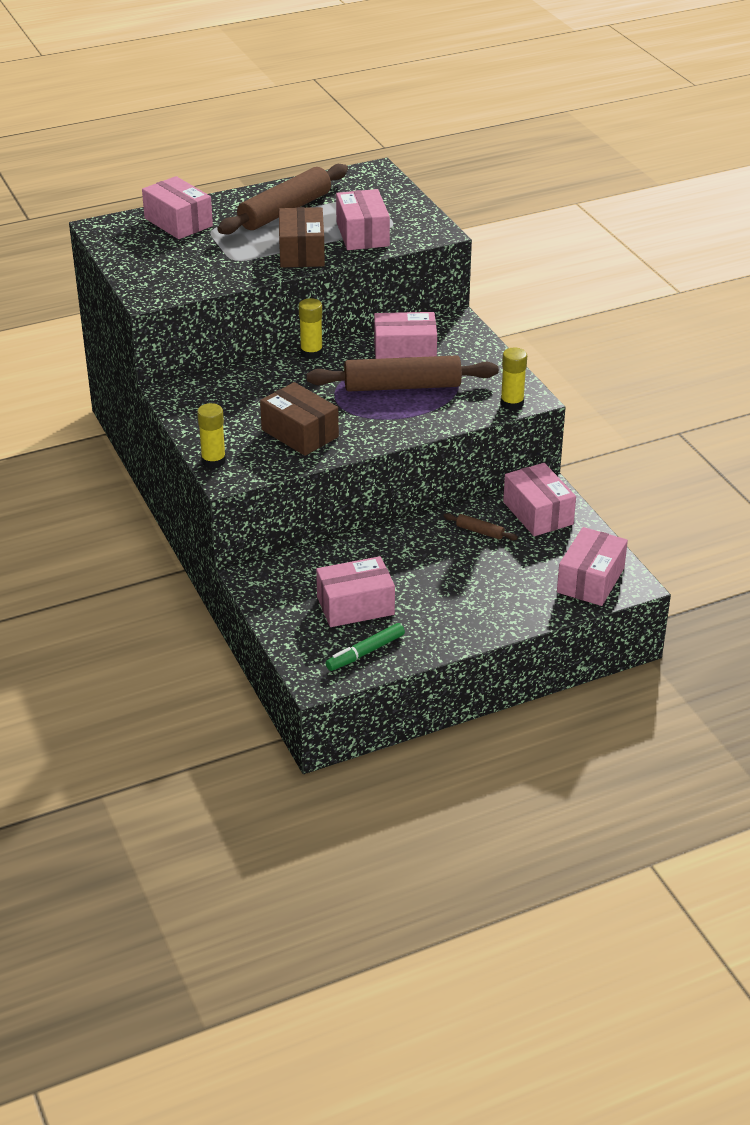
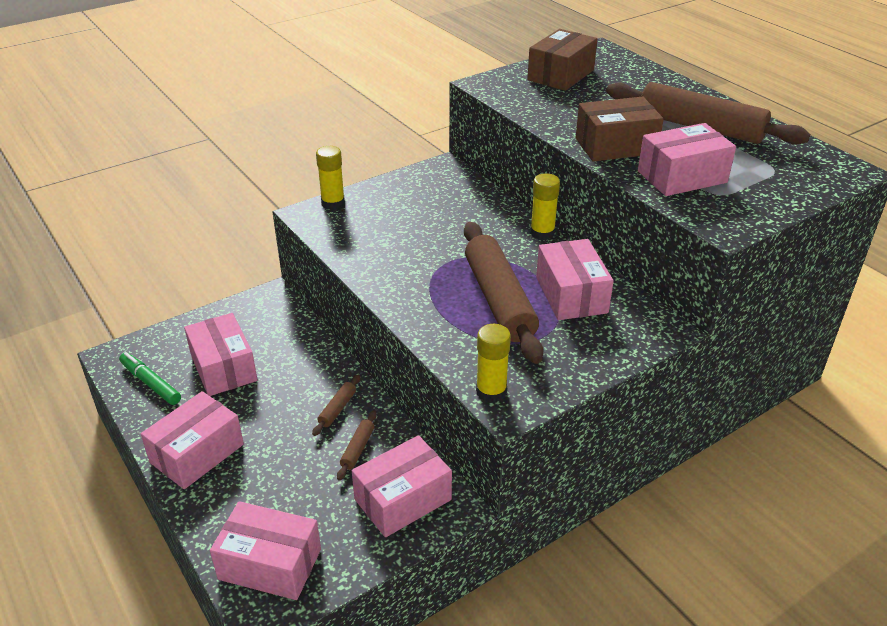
camera: 80 degrees right, 0 degrees up
(178, 222) = (634, 79): pink box -> pink box (197, 453)
(299, 433) = (388, 244): brown box -> brown box (560, 75)
(429, 540) = (337, 409): none -> brown rolling pin

